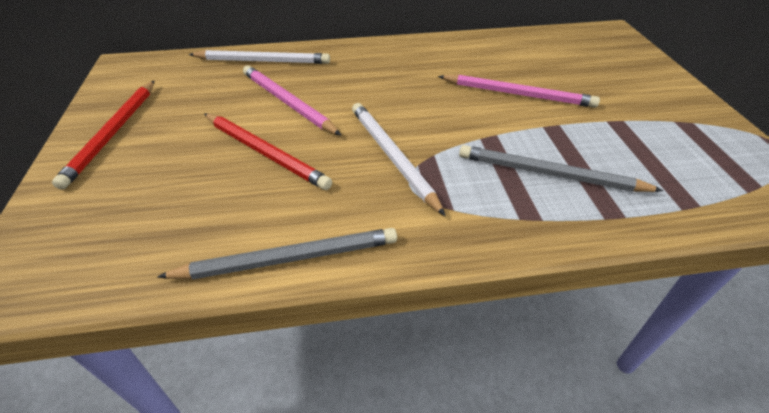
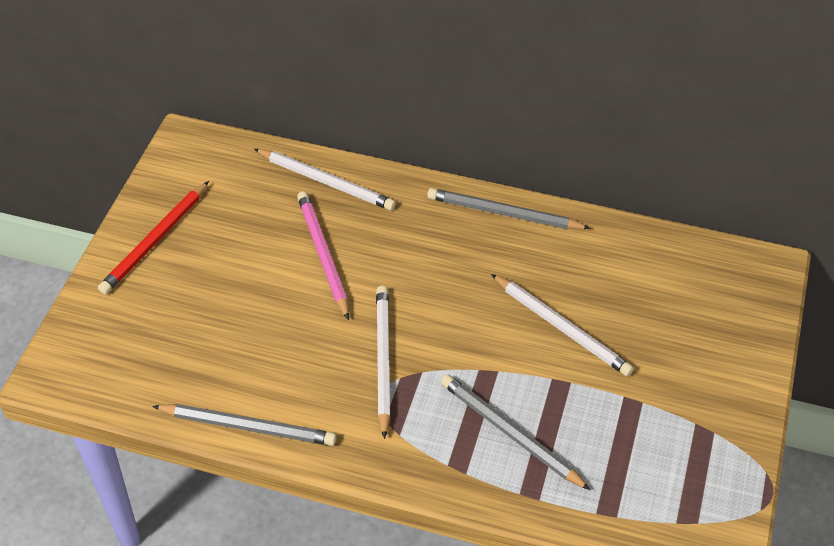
camera: 25 degrees right, 5 degrees up
(265, 152) = (275, 313): red pencil -> none
(415, 46) = (504, 213): none -> grey pencil
(518, 94) = (562, 327): pink pencil -> white pencil

